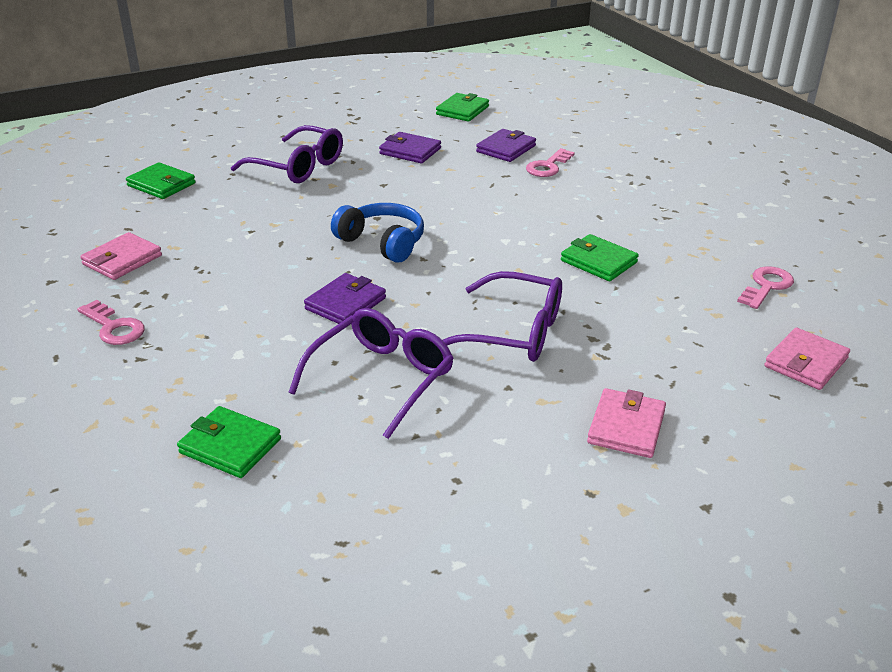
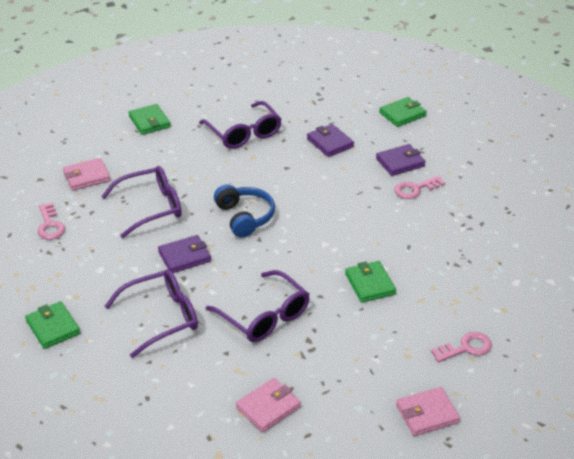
camera: 30 degrees right, 5 degrees up
(248, 266) = (151, 207): none -> purple glasses

